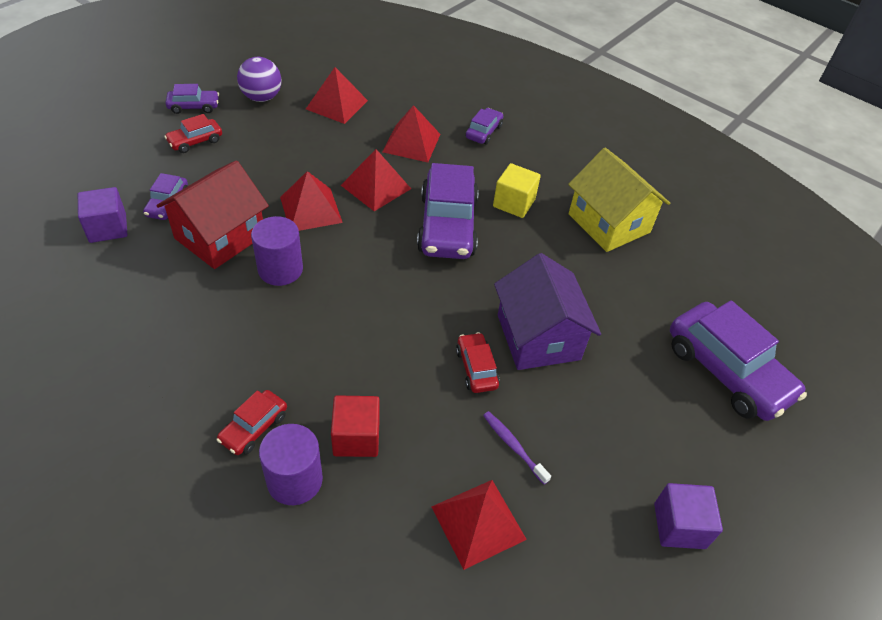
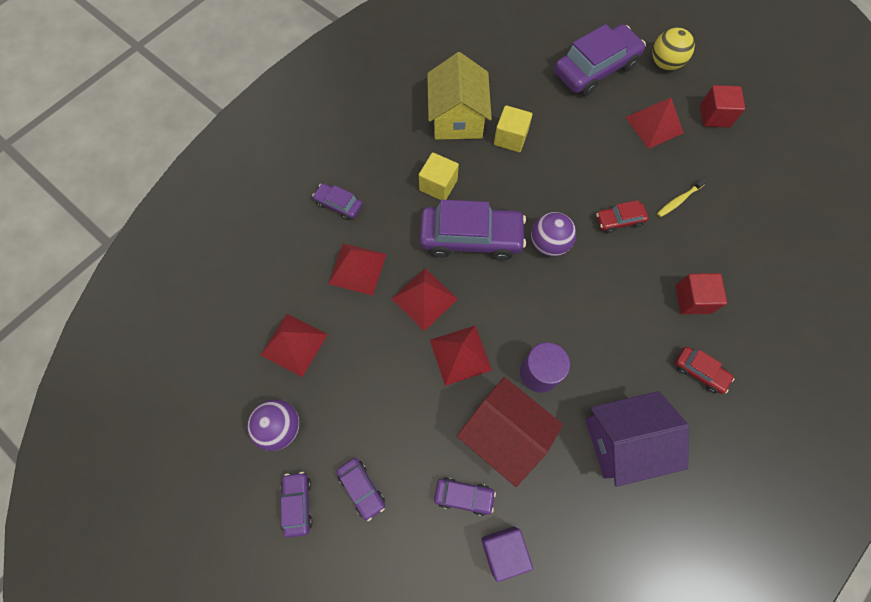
camera: 85 degrees left, 20 degrees up
(195, 141) = (362, 488): red car -> purple car
(295, 480) = (734, 337): purple cylinder -> none
(440, 292) = (548, 244): none -> purple ball
(478, 523) = (738, 223): red pyramid -> red pyramid (654, 125)
(513, 446) = (679, 200): purple toothbrush -> yellow toothbrush
(538, 337) = (583, 178): purple house -> purple house (623, 441)
(589, 269) = (510, 138): none -> yellow cube
(609, 223) = (457, 118): yellow house -> yellow house turned 60 degrees counterclockwise
(679, 526) = (714, 116): purple cube -> red cube
(768, 467) = (665, 63): none -> yellow ball

